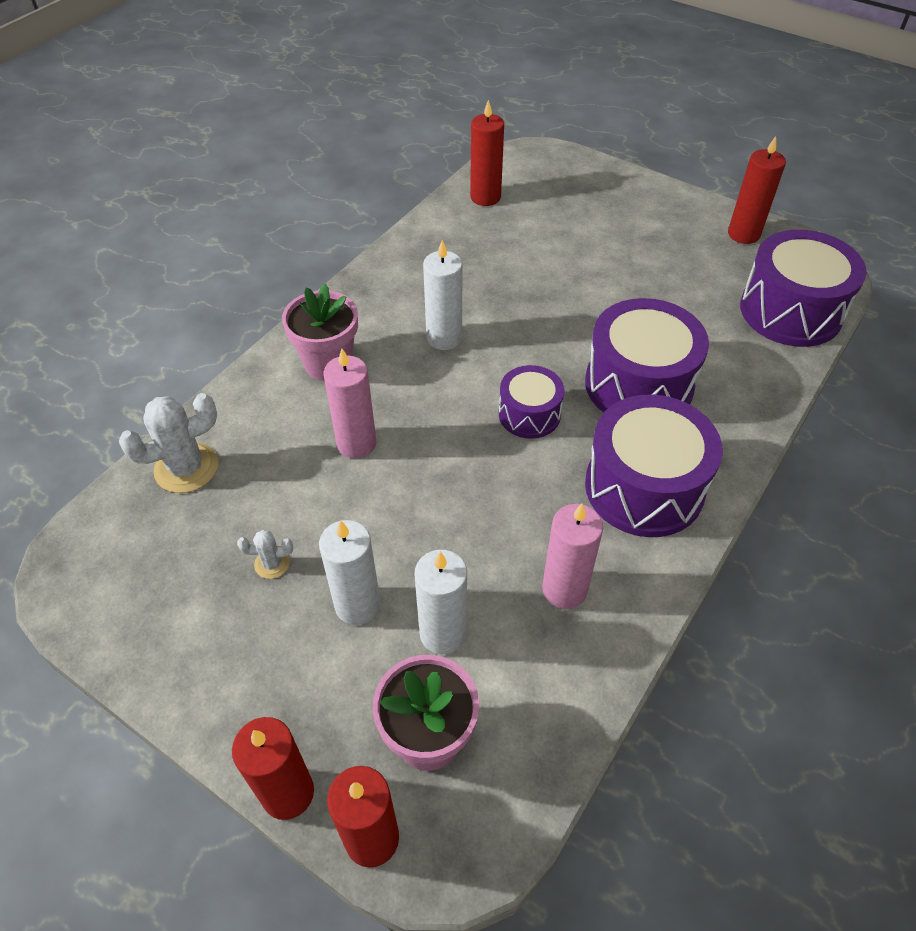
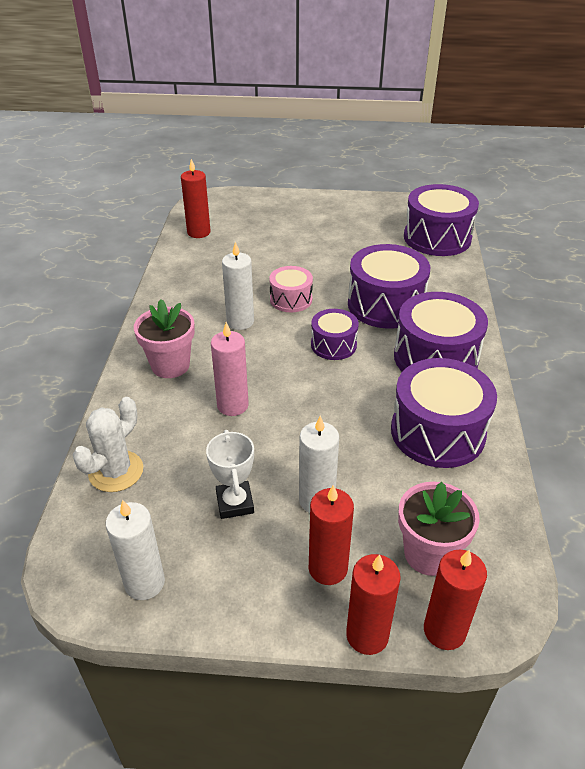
camera: 30 degrees left, 10 degrees down
(272, 564) = (235, 503): white cactus -> white trophy
(443, 633) = (386, 490): white candle -> white candle (144, 583)
(525, 331) = (291, 299): none -> pink drum
(564, 589) = (437, 432): pink candle -> purple drum
(743, 234) = (377, 206): red candle -> red candle (328, 568)

